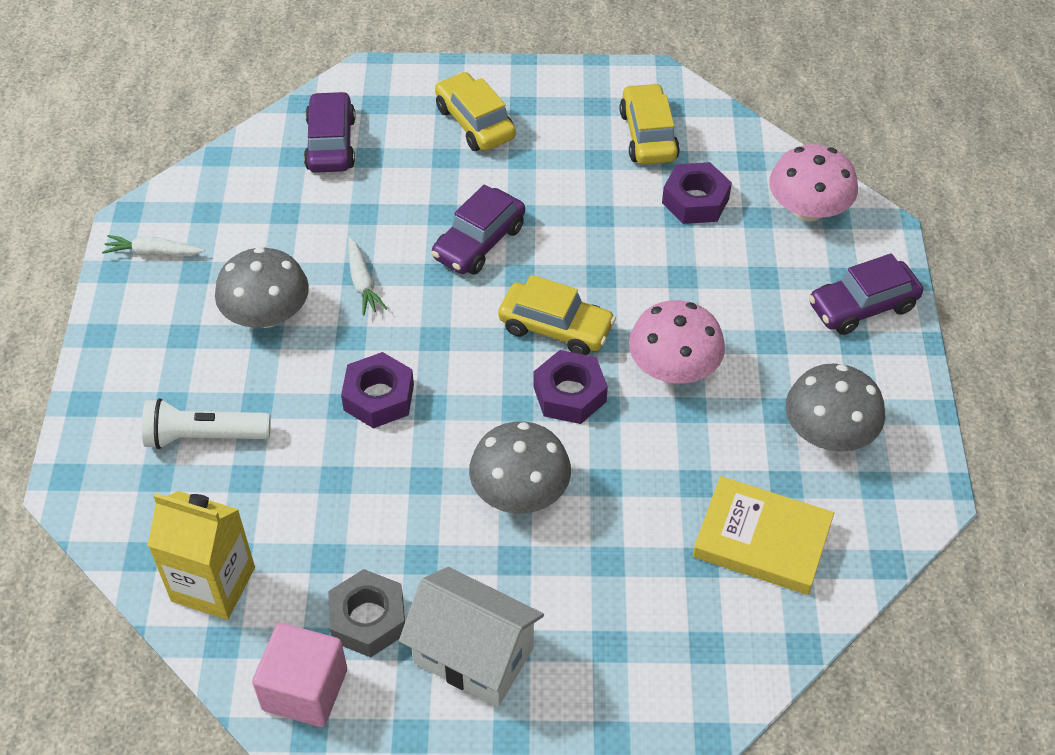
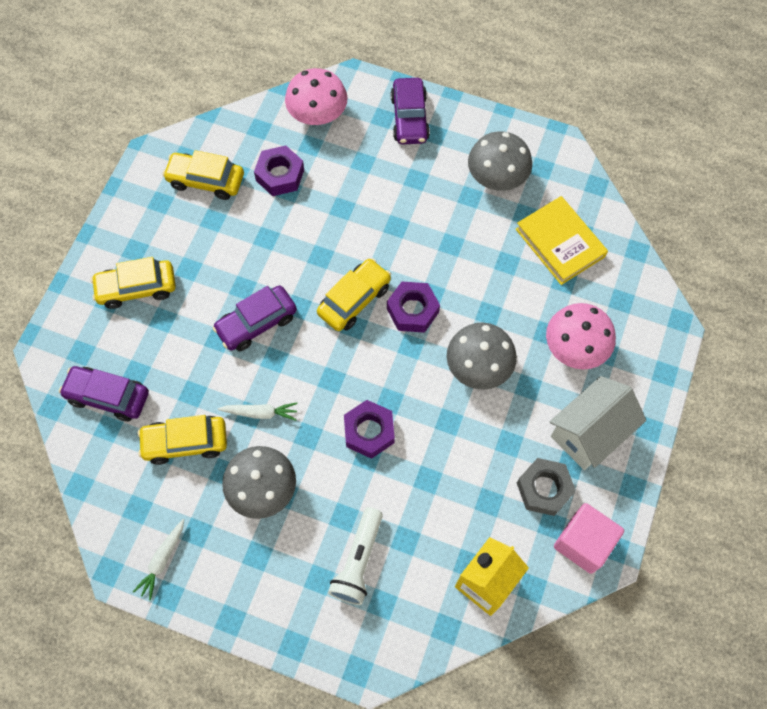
camera: 70 degrees left, 15 degrees up
(300, 227) = (185, 442): none -> yellow car
(479, 242) = (257, 323): purple car -> purple car turned 90 degrees clockwise
(673, 368) = (415, 242): pink mushroom -> pink mushroom (575, 347)
(762, 540) = (560, 243): yellow book -> yellow book turned 75 degrees counterclockwise

